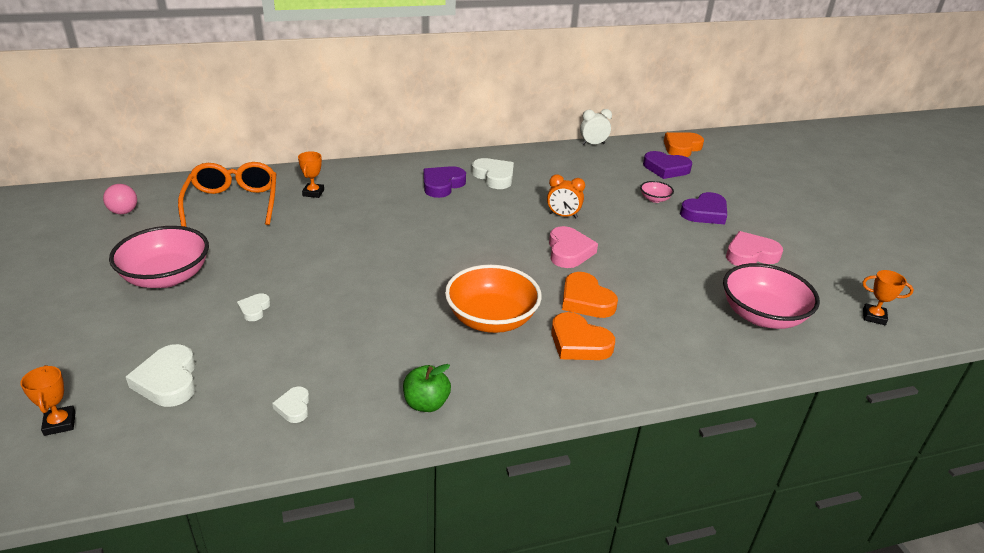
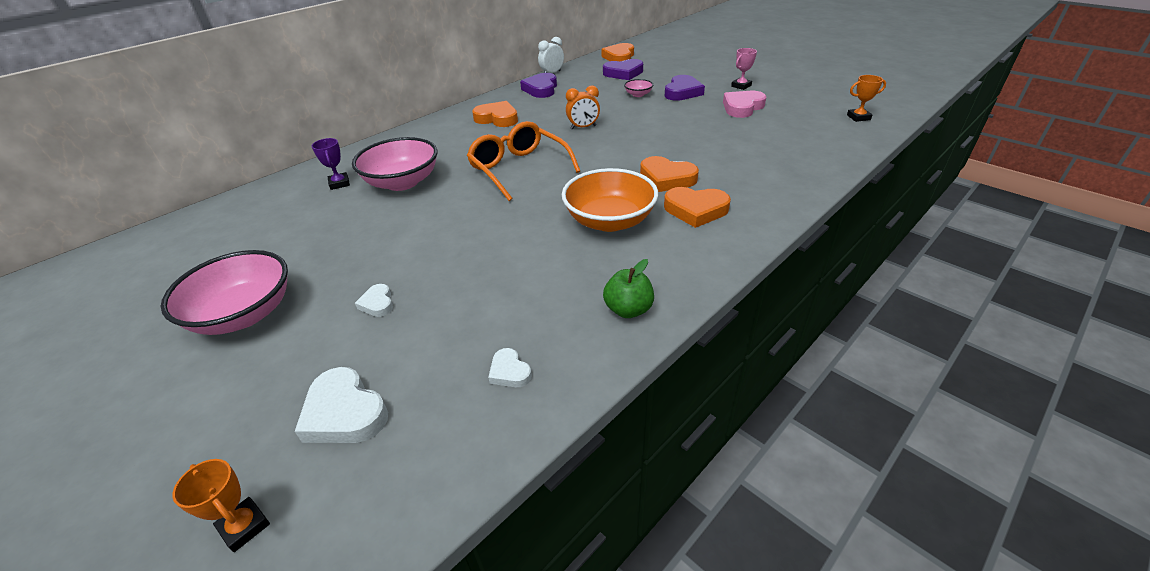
camera: 25 degrees left, 5 degrees up
(124, 212) = (128, 273): pink ball -> none
(233, 203) = (259, 221): orange glasses -> orange glasses (519, 169)
(313, 193) = (339, 183): orange trophy -> purple trophy
(442, 185) = (458, 138): purple heart -> purple heart (541, 89)
(494, 177) = (497, 118): white heart -> orange heart
(569, 251) = (615, 150): pink heart -> none
(762, 316) = (794, 142): pink bowl -> pink bowl (402, 182)
(779, 229) = (741, 86): none -> pink trophy

